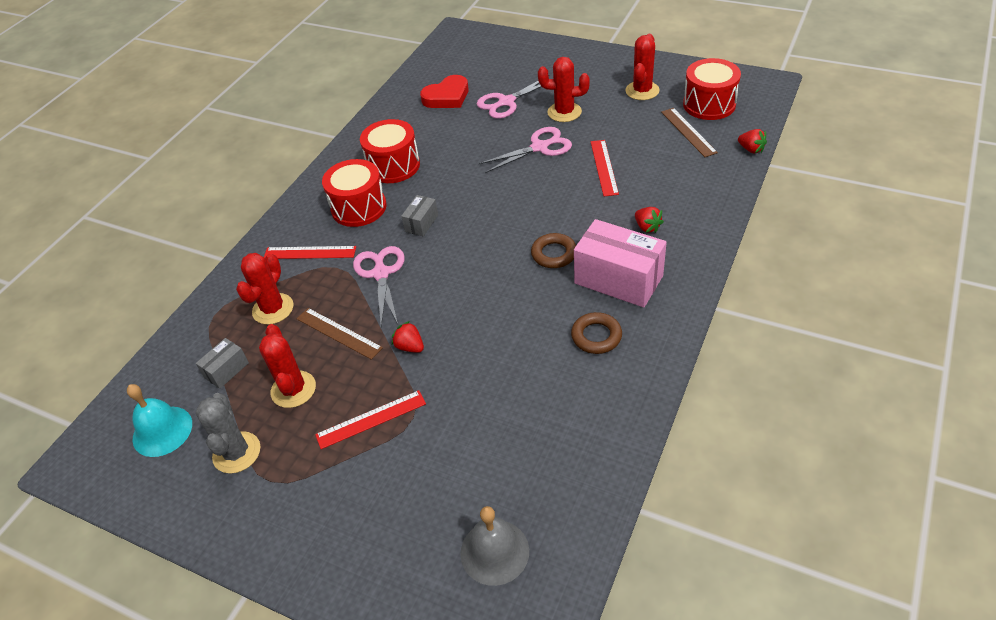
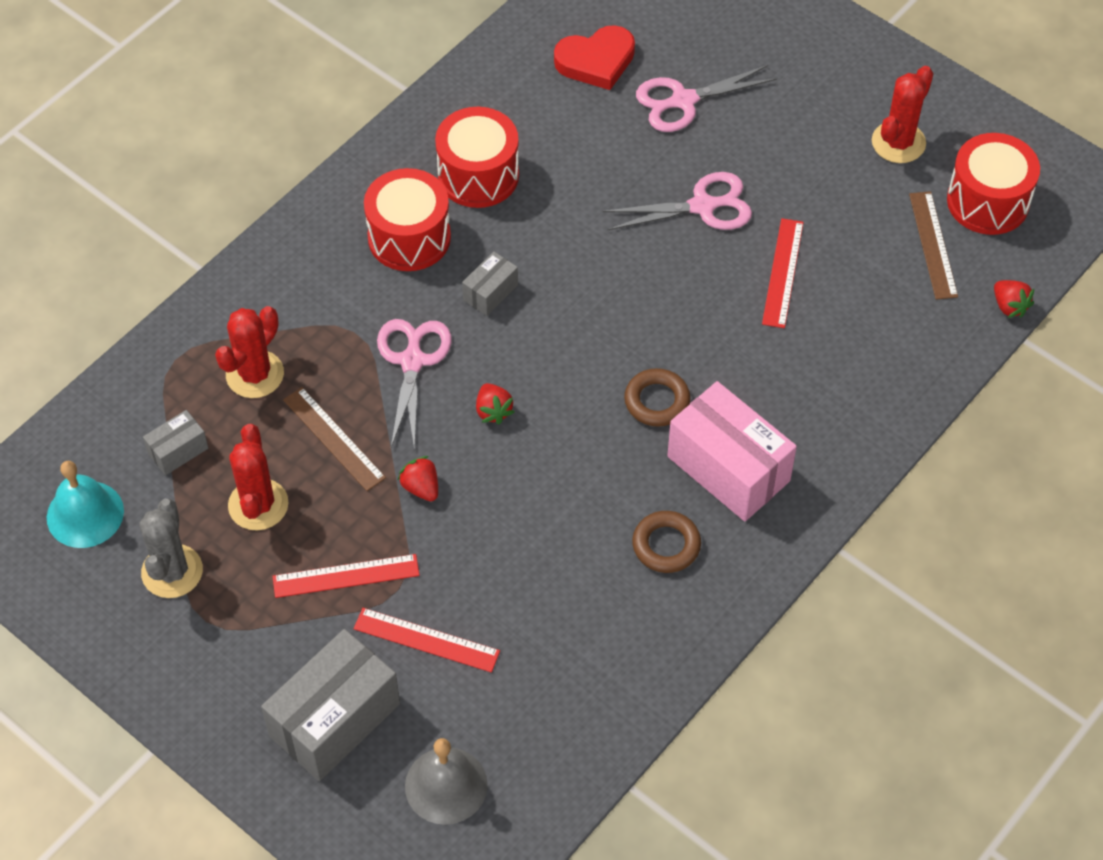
camera: 10 degrees right, 10 degrees up
(310, 253) = (323, 296): red ruler -> red ruler (426, 640)
(390, 526) = (335, 720): none -> grey box
(564, 112) = (764, 149): red cactus -> none
(647, 227) = (801, 396): red strawberry -> red strawberry (493, 411)

